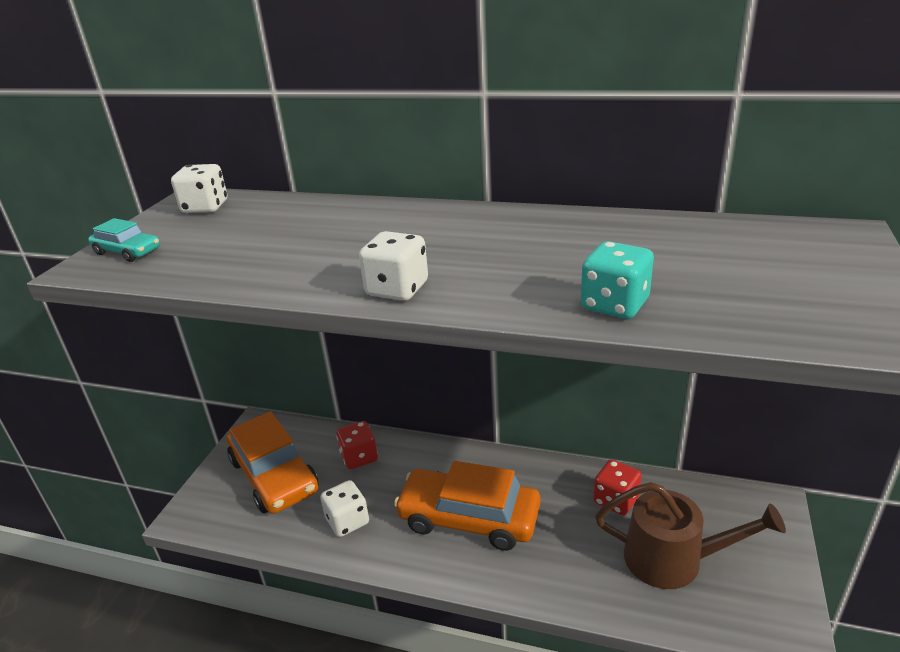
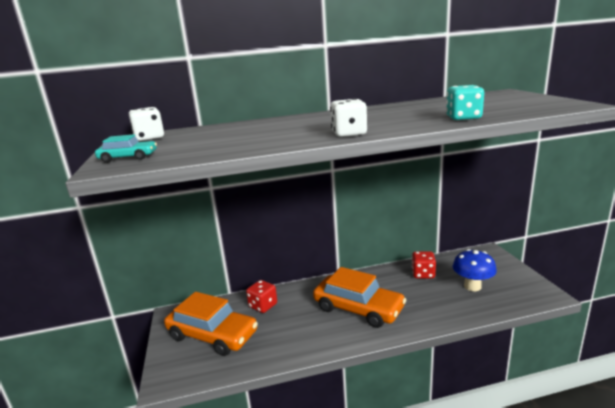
camera: 30 degrees left, 10 degrees down
(347, 521) = (287, 338): white dice -> none
(469, 518) = (358, 308): orange car -> orange car turned 135 degrees counterclockwise
(673, 559) = (472, 286): brown watering can -> blue mushroom

